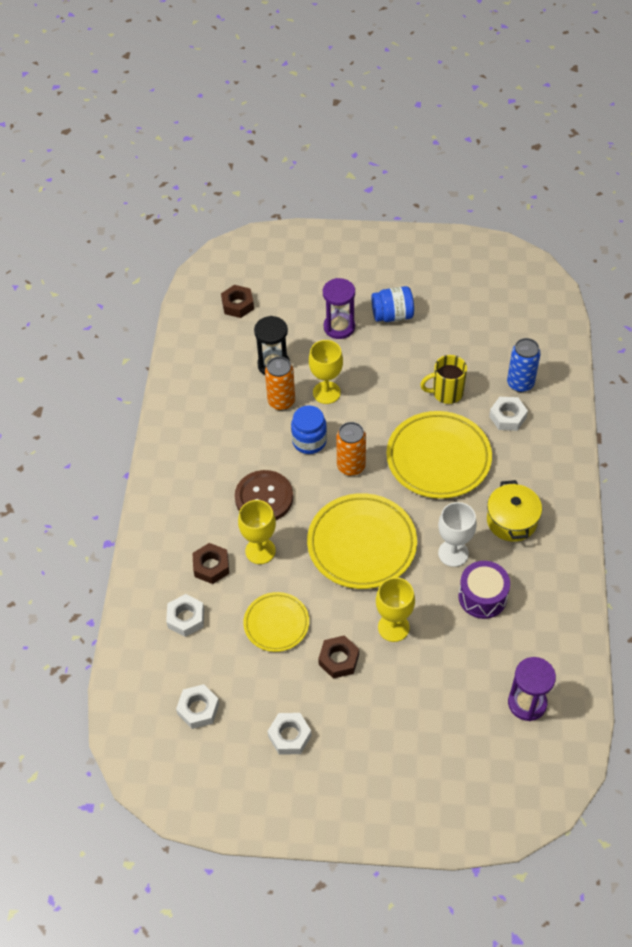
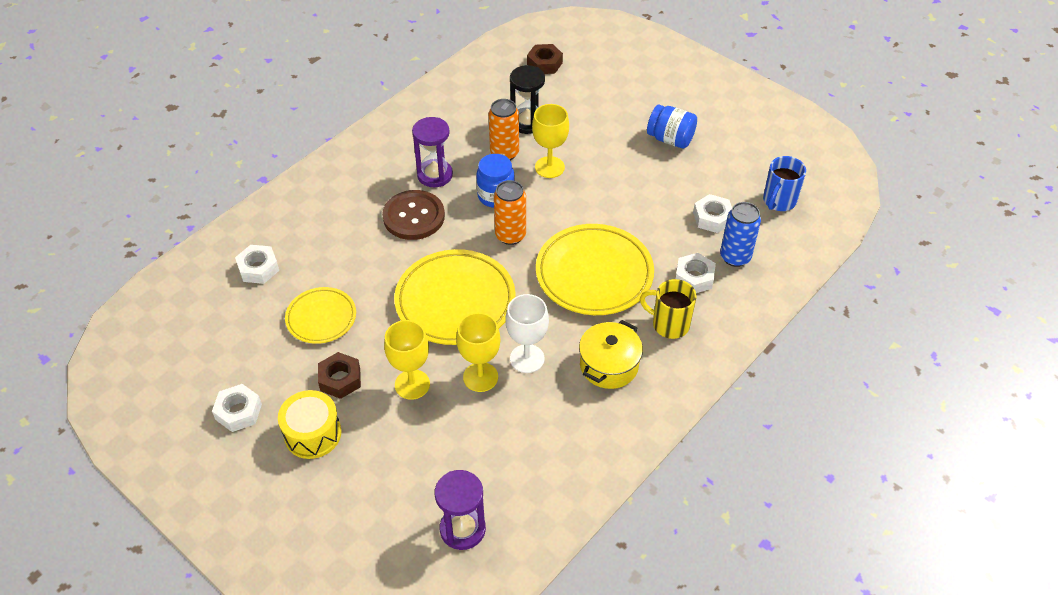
camera: 35 degrees right, 5 degrees down
(198, 709) = (194, 342): white nut -> white nut (712, 218)
(211, 566) = (318, 242): brown nut -> none
(260, 551) = (368, 255): yellow goblet -> yellow goblet (480, 377)
(339, 327) = (613, 124): purple hourglass -> purple hourglass (435, 175)
(360, 713) = (312, 434): none -> yellow drum
(446, 393) = (656, 226): yellow mug -> yellow mug (669, 324)
(482, 597) = (516, 411): purple drum -> none
(511, 321) = (778, 201): none -> blue mug

